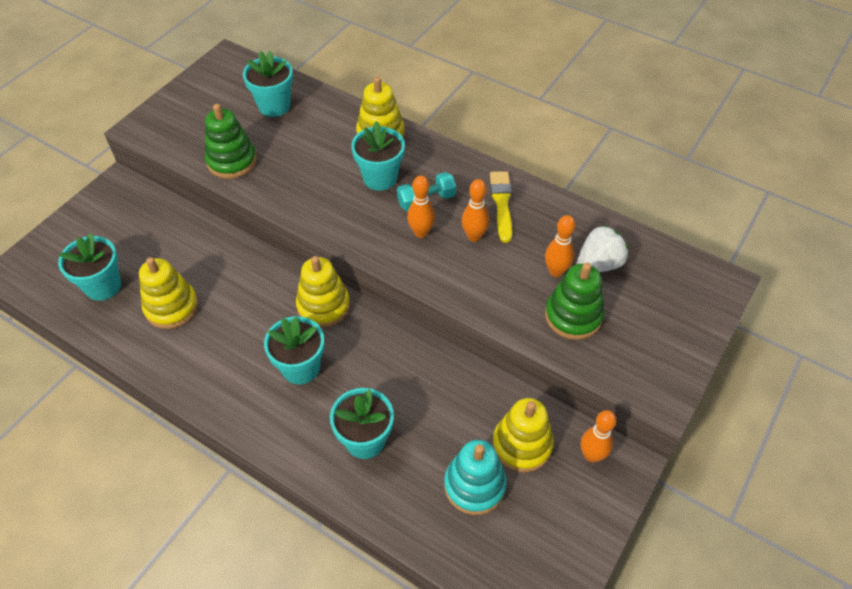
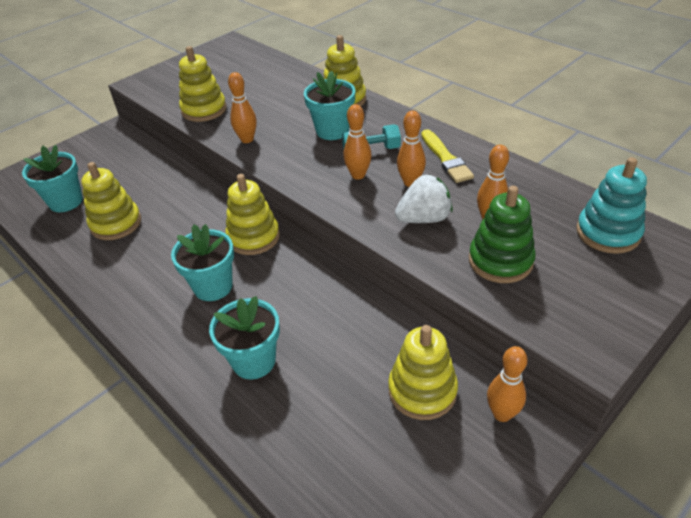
camera: 15 degrees right, 10 degrees down
(232, 161) = (204, 110): green stacking toy -> yellow stacking toy
(274, 106) = (256, 75): turquoise flower pot -> none
(293, 198) = (247, 139): none -> orange bowling pin
(474, 485) = (358, 425): turquoise stacking toy -> turquoise stacking toy (608, 233)
(501, 203) = (446, 159): yellow brush -> yellow brush turned 150 degrees clockwise
(598, 264) = (538, 217): white strawberry -> white strawberry (424, 219)

